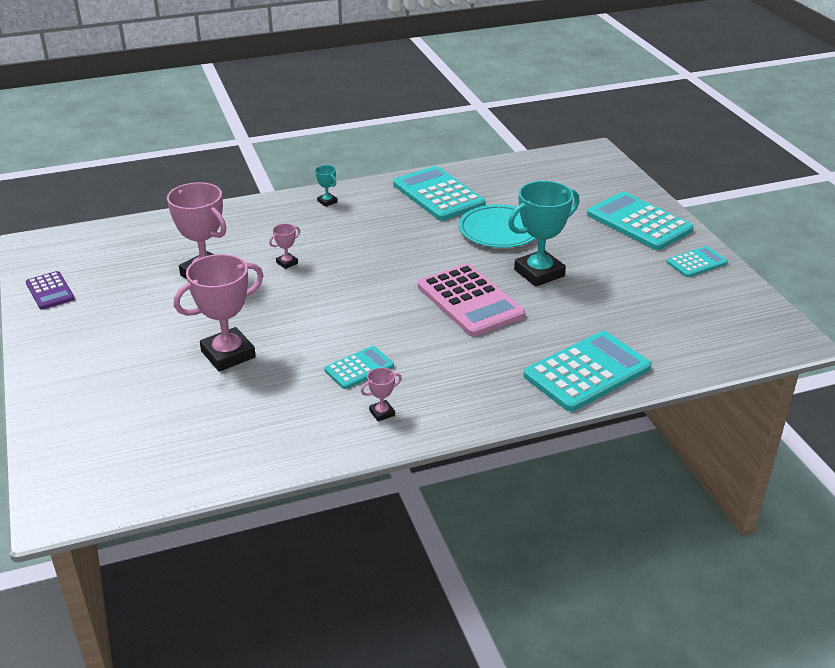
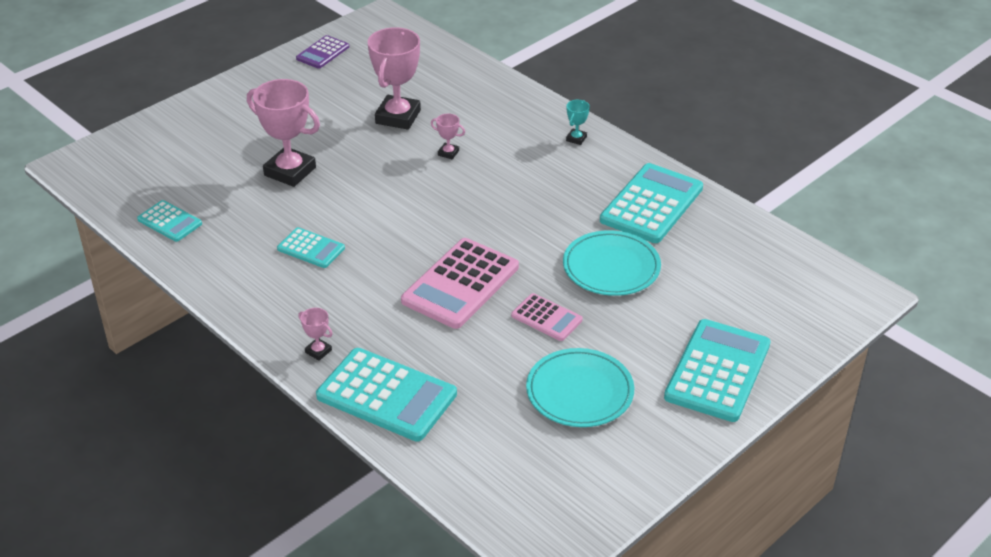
camera: 65 degrees right, 5 degrees up
(382, 413) = (255, 281): pink trophy -> pink trophy (318, 351)
(539, 273) = (546, 318): turquoise trophy -> pink calculator
(631, 281) = (579, 392): none -> turquoise plate
(696, 263) = (660, 439): turquoise calculator -> turquoise calculator (169, 222)

